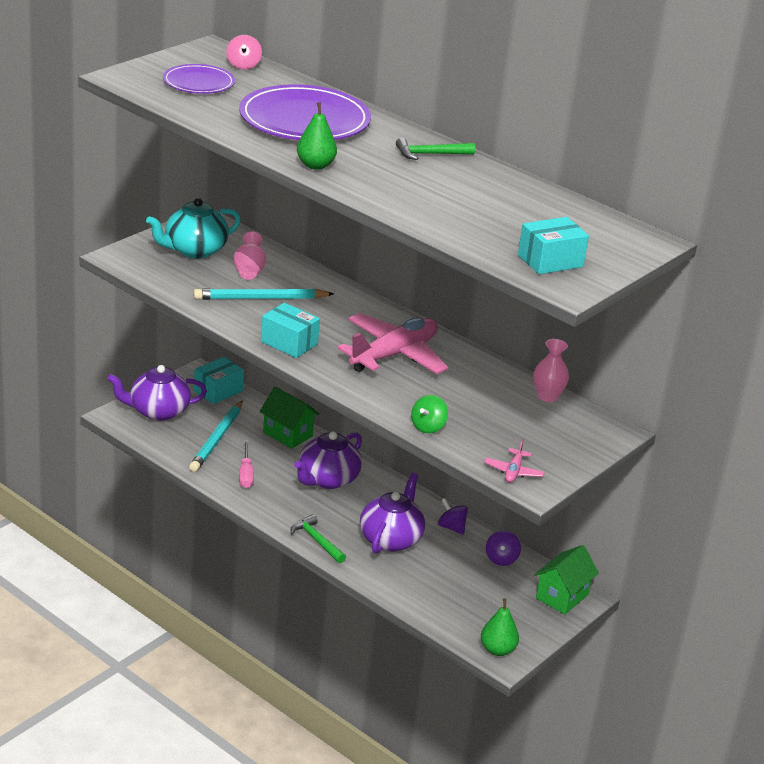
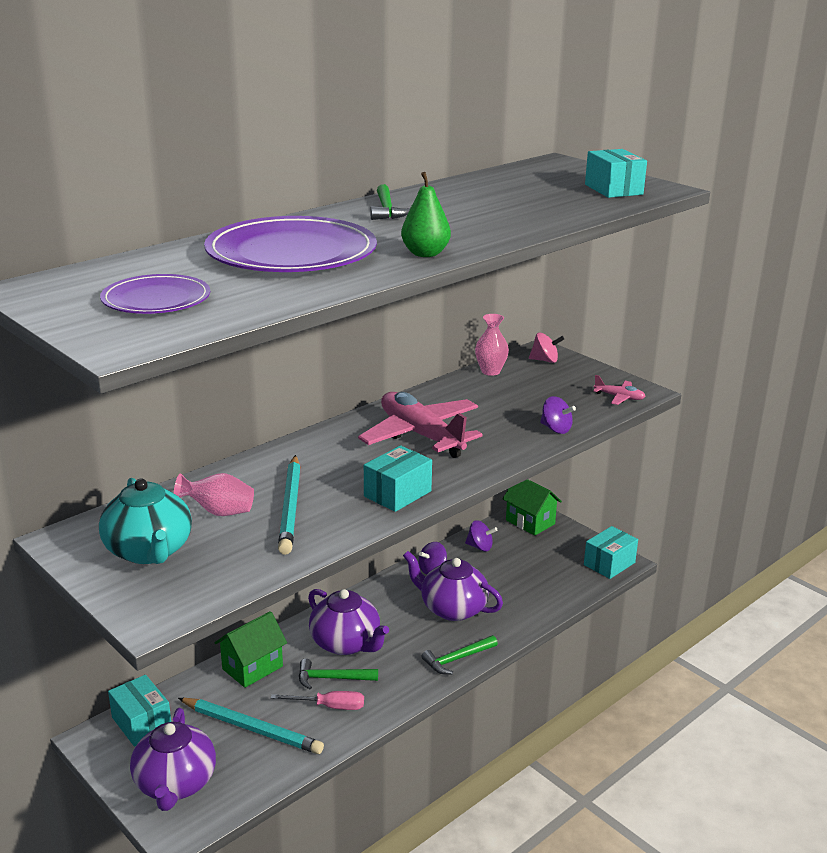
camera: 80 degrees left, 5 degrees down
(243, 65) = (102, 274): pink spinning top -> pink spinning top (545, 360)
(280, 474) = (332, 678): none -> green hammer
(428, 427) = (556, 429): green spinning top -> purple spinning top
(497, 650) = (609, 564): green pear -> turquoise box

